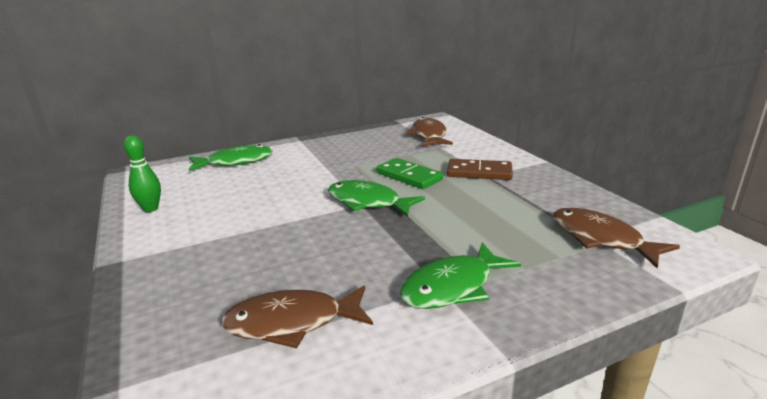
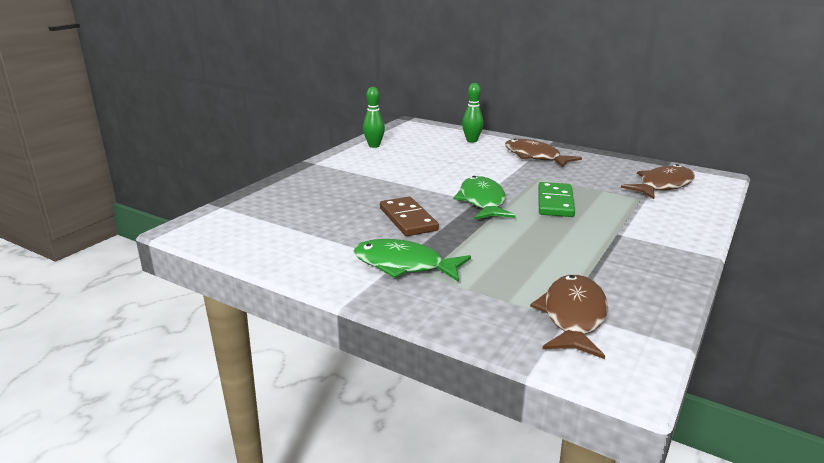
camera: 55 degrees right, 0 degrees up
(236, 162) = (472, 140): green fish -> green bowling pin
(292, 323) = (307, 227): brown fish -> brown fish (535, 157)
(479, 173) = (619, 229): brown domino -> brown domino (408, 219)

